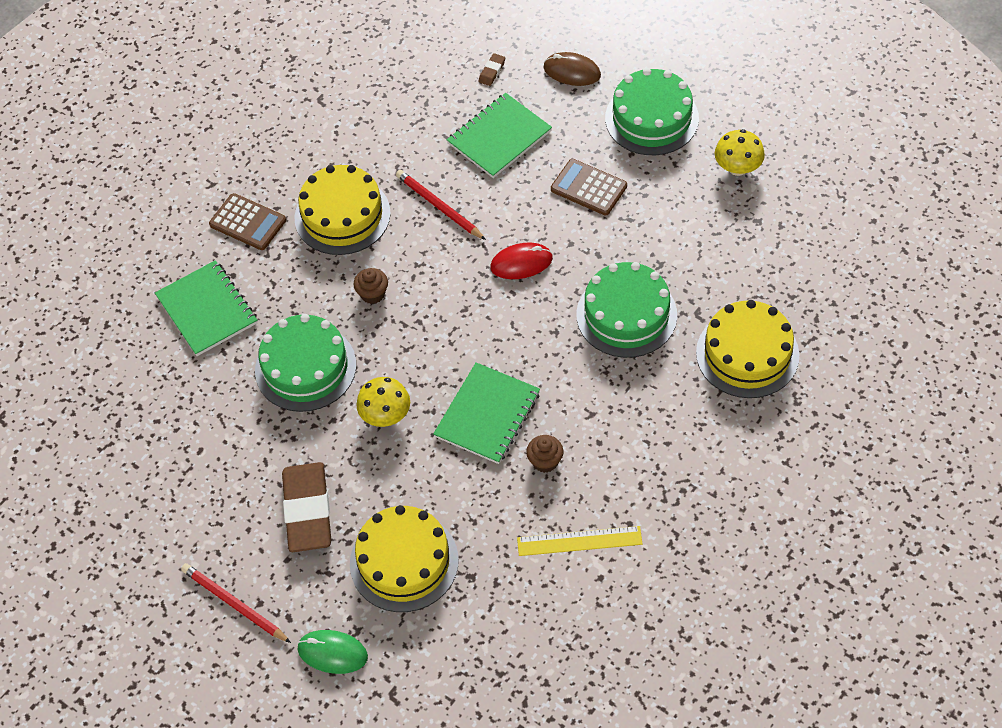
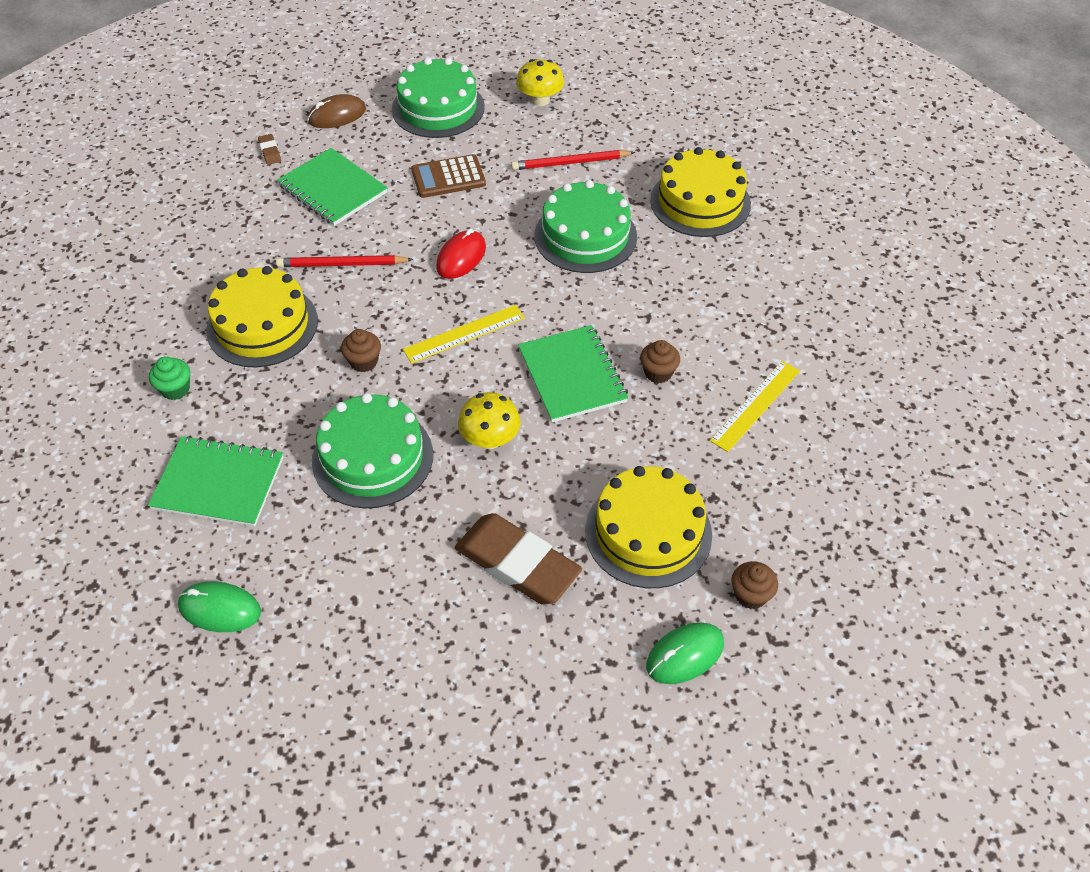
camera: 50 degrees left, 5 degrees down
(129, 392) = (220, 609): none -> green mouse
(234, 604) = (549, 697): red pencil -> red pencil (570, 163)
(248, 222) = (175, 389): brown calculator -> green cupcake
(414, 656) = (750, 595): none -> brown cupcake
(456, 325) = (464, 334): none -> yellow ruler
(499, 137) = (333, 189): green notebook -> green notebook turned 45 degrees counterclockwise

